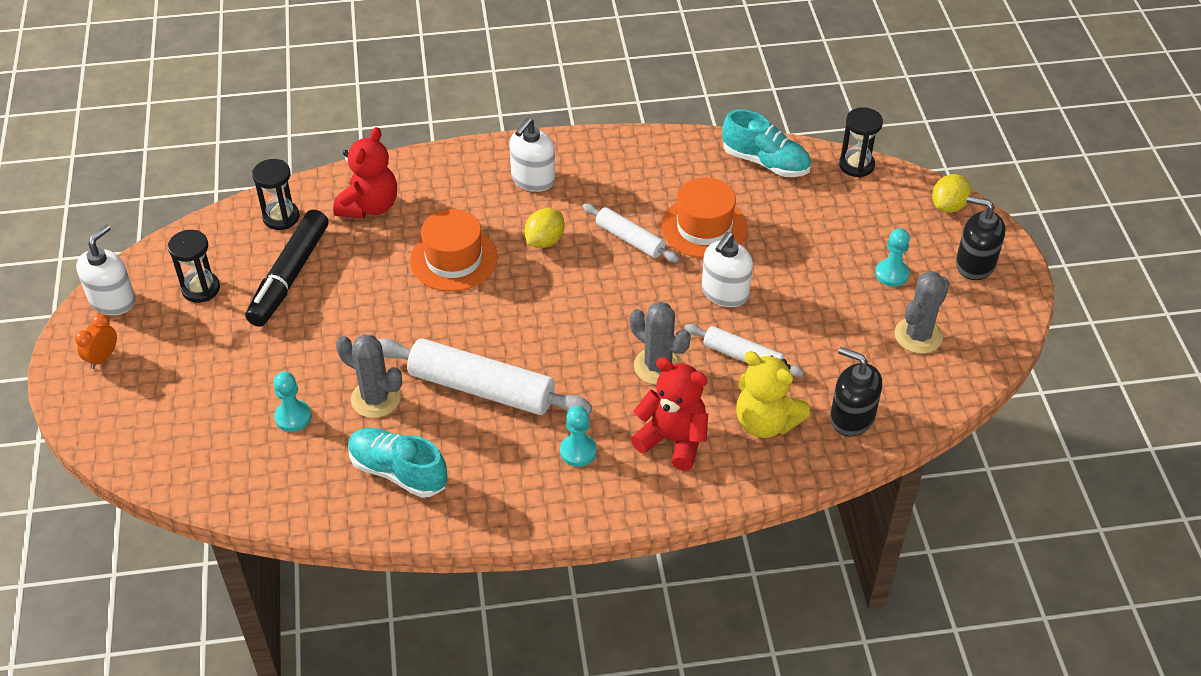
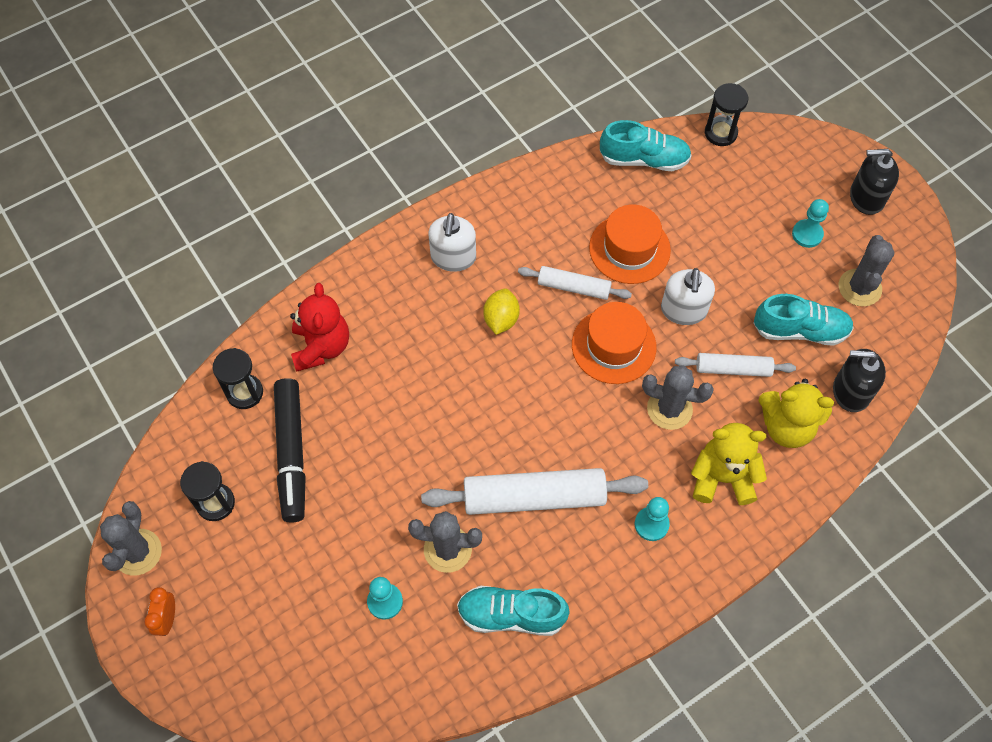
camera: 25 degrees left, 15 degrees up
(113, 300) = (137, 552): white soap dispenser -> grey cactus
(454, 259) = (431, 372): orange hat -> orange hat (613, 346)
(673, 440) = (722, 478): red teddy bear -> yellow teddy bear
(832, 349) = (800, 330): none -> turquoise shoe
(948, 206) = (816, 146): yellow lemon -> none

